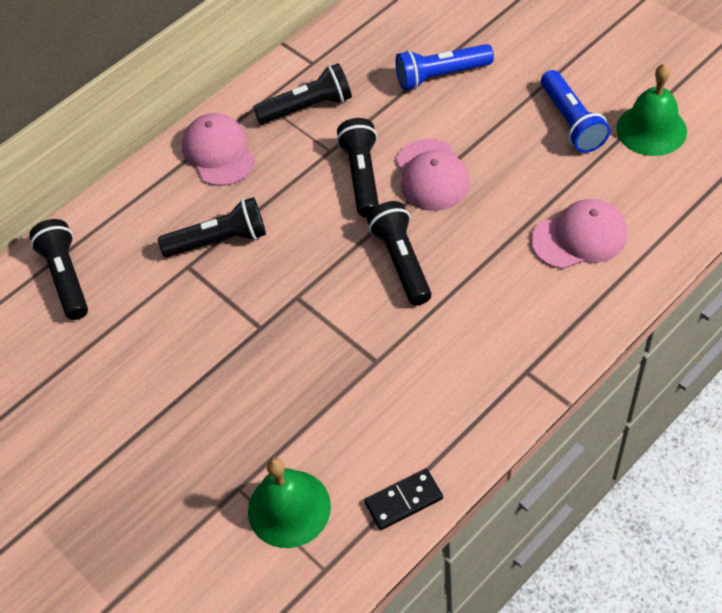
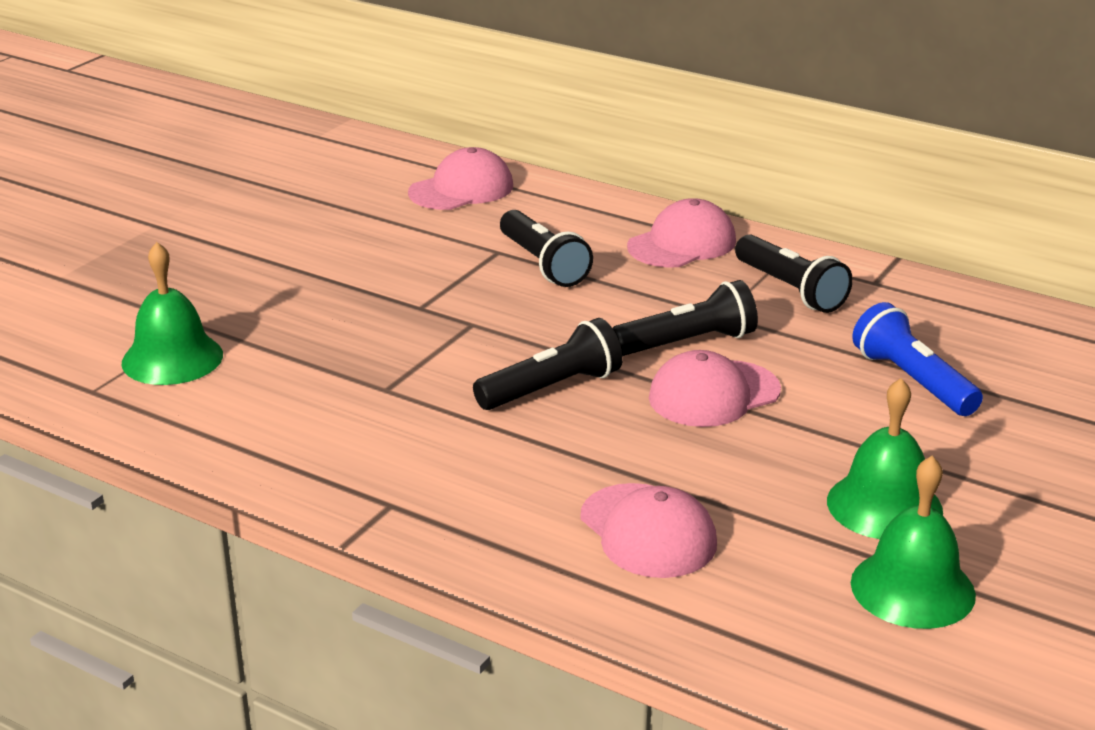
camera: 70 degrees right, 25 degrees down
(66, 277) = (461, 189): black flashlight -> pink cap
(403, 500) = (184, 431): black domino -> none
(571, 122) = (884, 505): blue flashlight -> green bell

